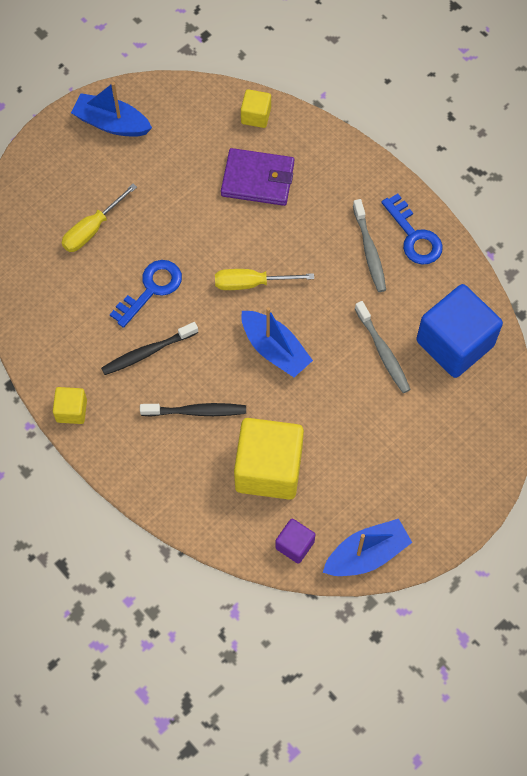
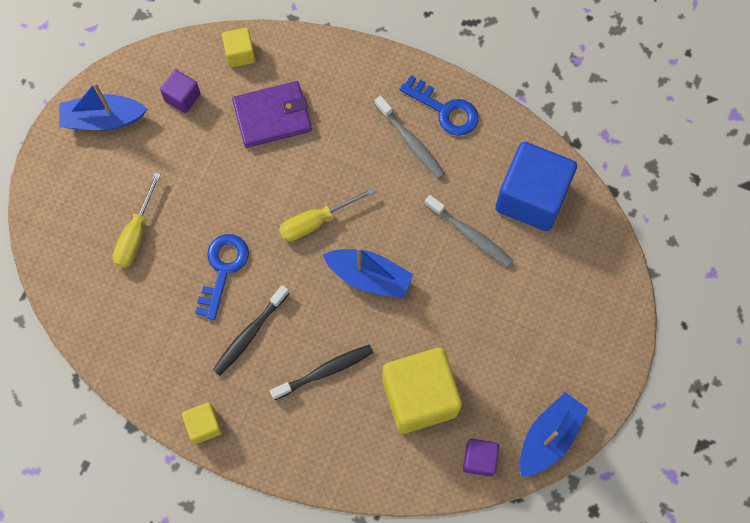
camera: 25 degrees left, 5 degrees up
(188, 132) = (182, 97): none -> purple cube

